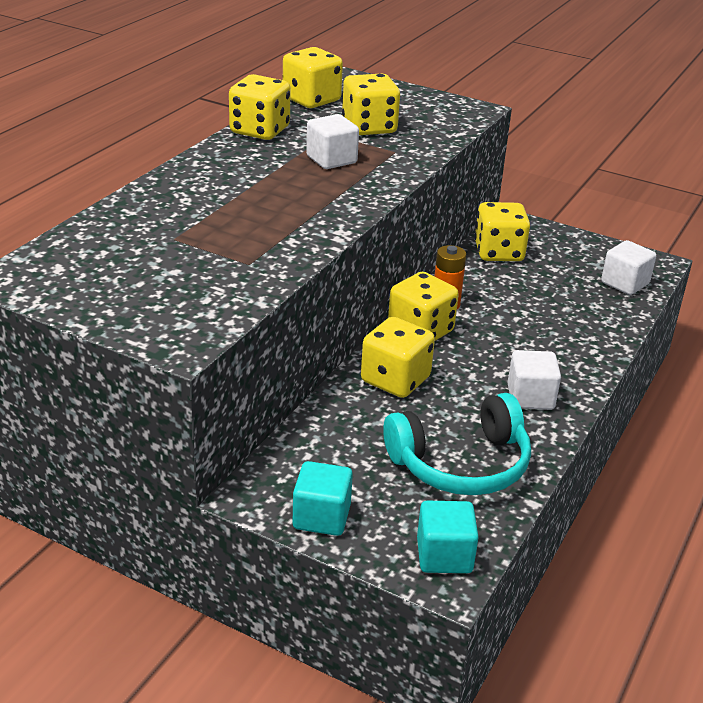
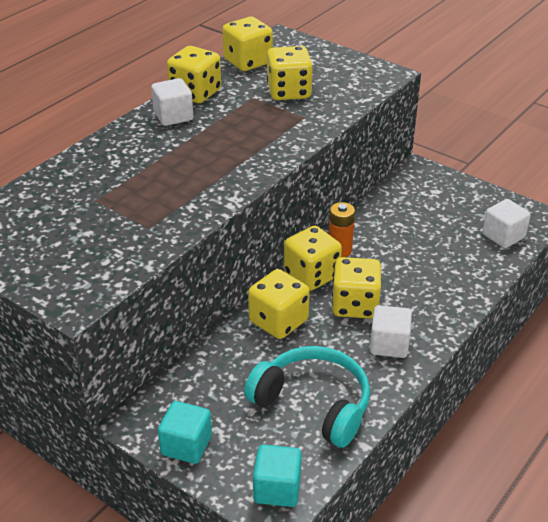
camera: 10 degrees right, 5 degrees up
(331, 160) = (247, 124): white cube -> white cube (173, 116)
(461, 463) = (313, 404): turquoise headphones -> turquoise headphones turned 135 degrees counterclockwise
(498, 252) = (399, 200): yellow dice -> yellow dice (355, 305)

